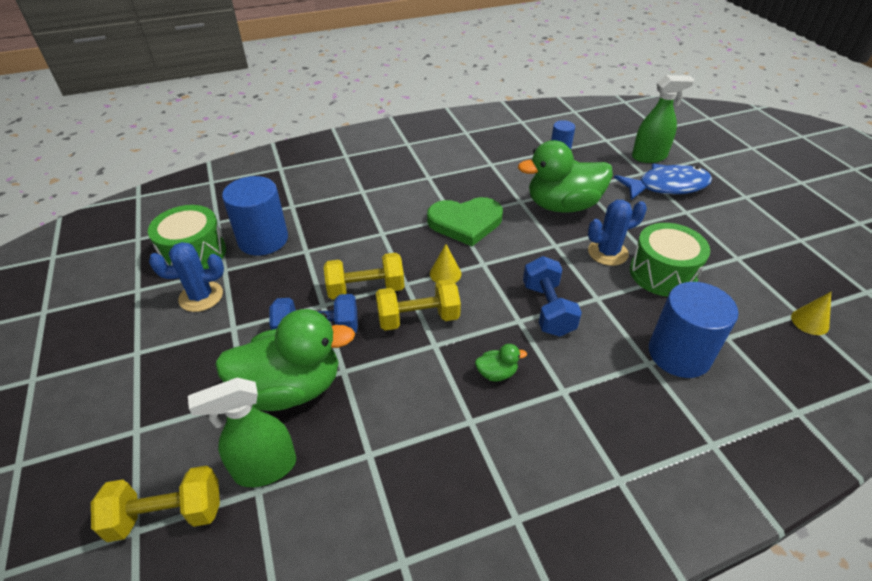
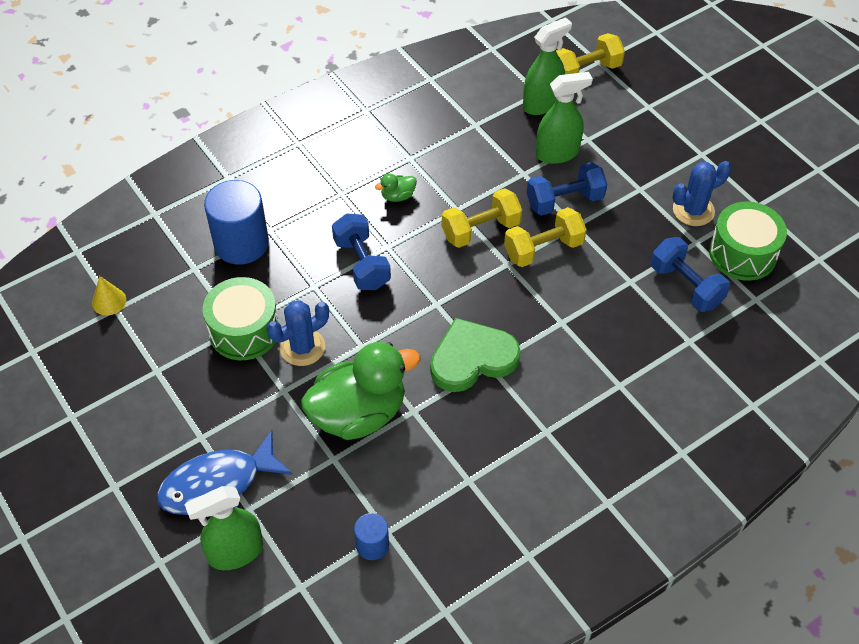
camera: 165 degrees right, 10 degrees up
(263, 239) = (686, 286): blue cylinder -> blue dumbbell
(291, 388) = (557, 153): green duck -> green spray bottle
(445, 273) = (472, 283): yellow cone -> none

